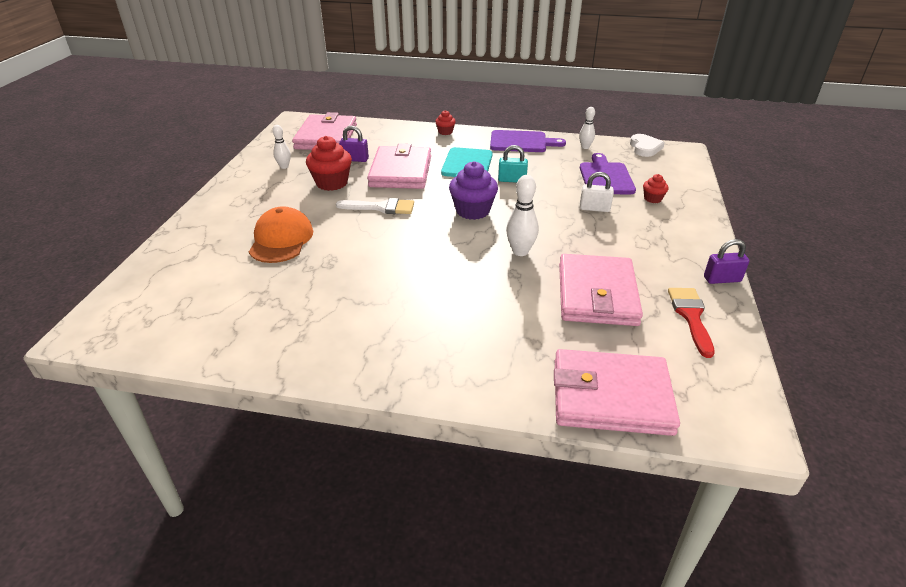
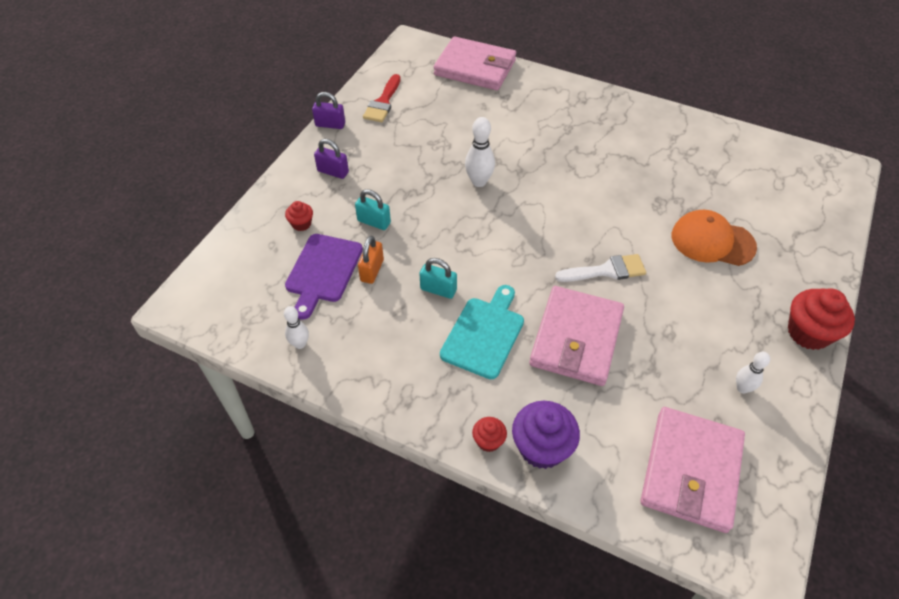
camera: 165 degrees left, 15 degrees up
(281, 240) = (712, 241): orange cap -> orange cap turned 90 degrees clockwise
(332, 183) = (669, 332): red cupcake -> red cupcake (808, 333)
(355, 159) = (640, 385): purple padlock -> purple padlock (333, 172)
(381, 207) = (606, 270): white brush -> white brush turned 150 degrees clockwise
(472, 211) = (505, 244): purple cupcake -> purple cupcake (541, 447)
(521, 142) = (382, 379): purple cutting board -> none
(569, 182) = (372, 270): none -> orange padlock
(594, 208) = (374, 222): white padlock -> turquoise padlock
(596, 294) = (438, 130): pink wallet -> none
(645, 148) = (221, 323): white heart -> none

